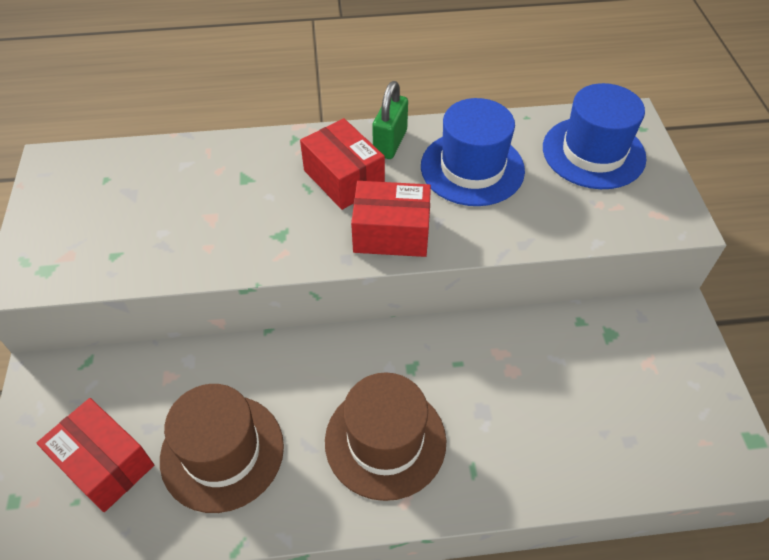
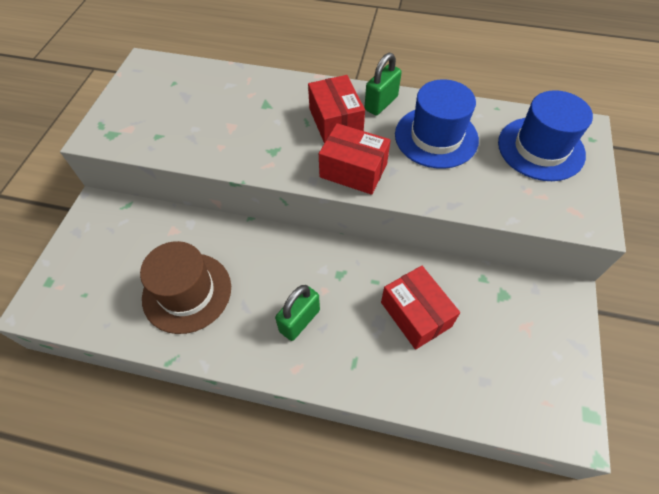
camera: 20 degrees right, 5 degrees up
(105, 463) = (111, 276): red box -> red box (415, 314)
(385, 441) = (299, 320): brown hat -> green padlock

